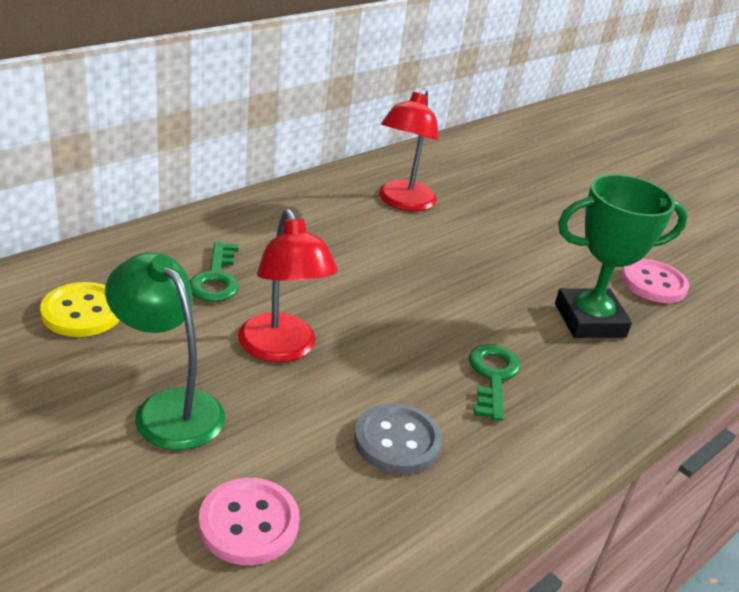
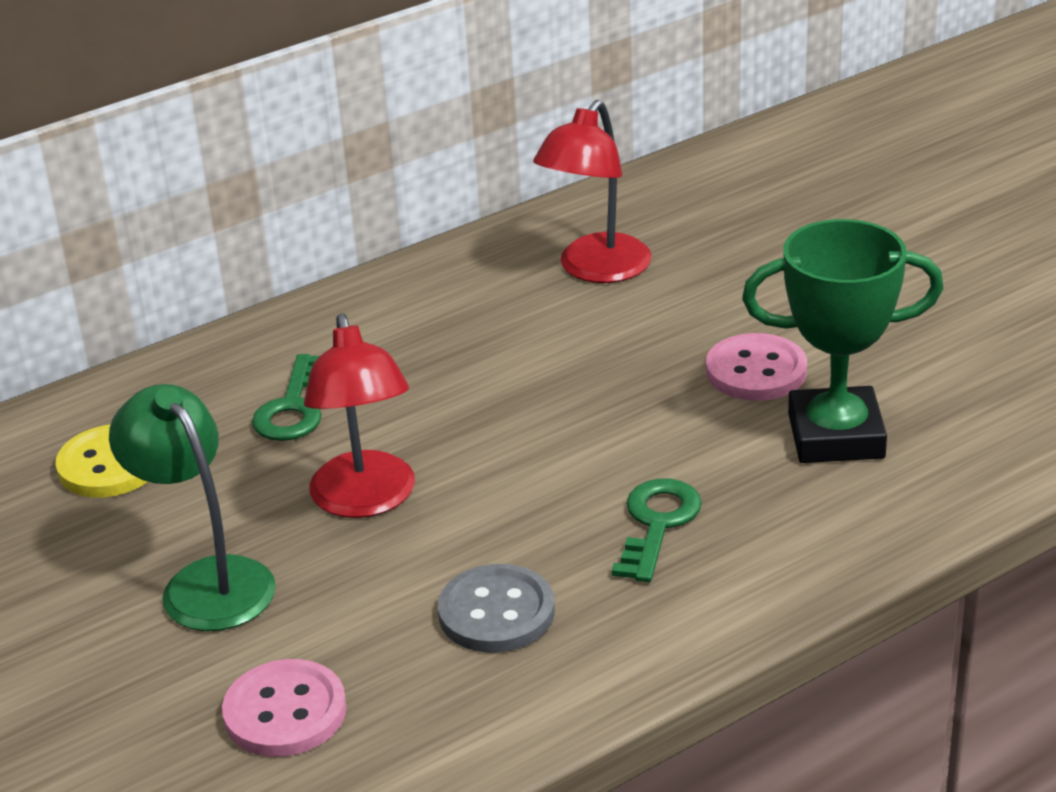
camera: 15 degrees right, 0 degrees up
(653, 283) = (966, 372): pink button -> pink button (756, 371)

